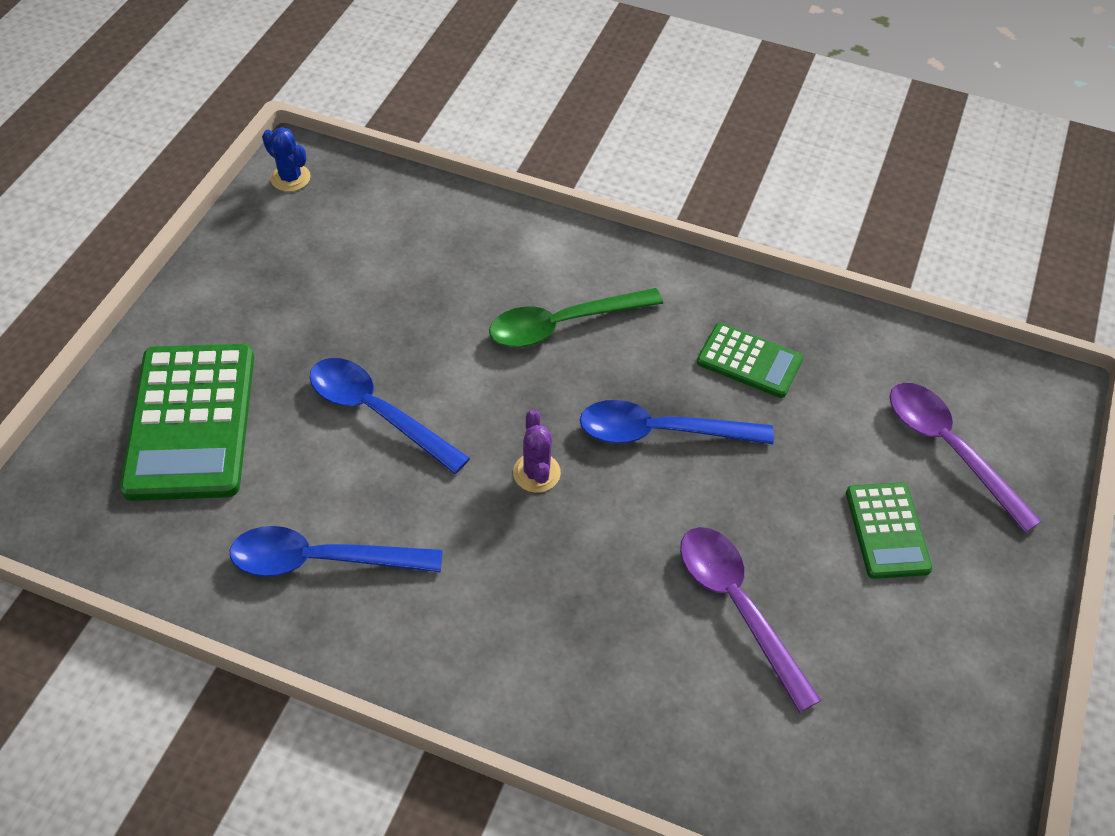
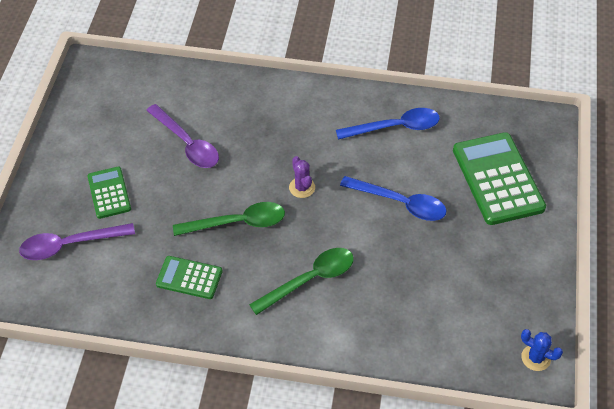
camera: 170 degrees right, 0 degrees up
(660, 432) = (238, 223): blue spoon -> green spoon
(948, 448) = (69, 245): purple spoon -> purple spoon turned 120 degrees clockwise

